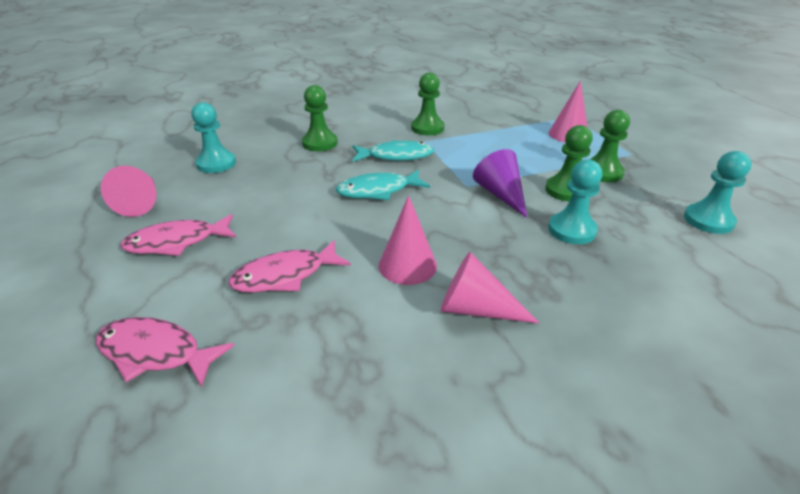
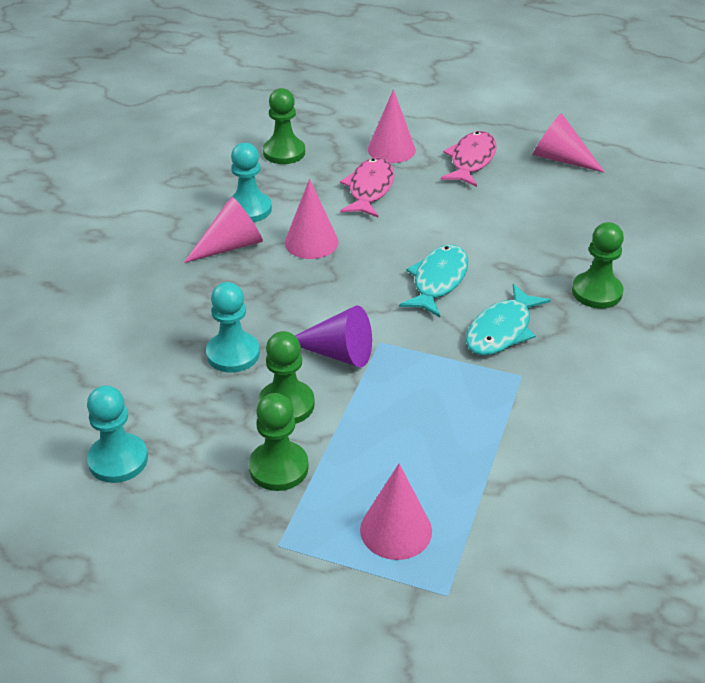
camera: 130 degrees right, 5 degrees up
(156, 353) = (354, 130): pink fish -> none
(188, 299) = (391, 149): none -> pink cone
(216, 164) = (607, 211): turquoise pawn -> turquoise pawn (249, 209)
(427, 128) = (559, 401): green pawn -> green pawn (284, 152)

